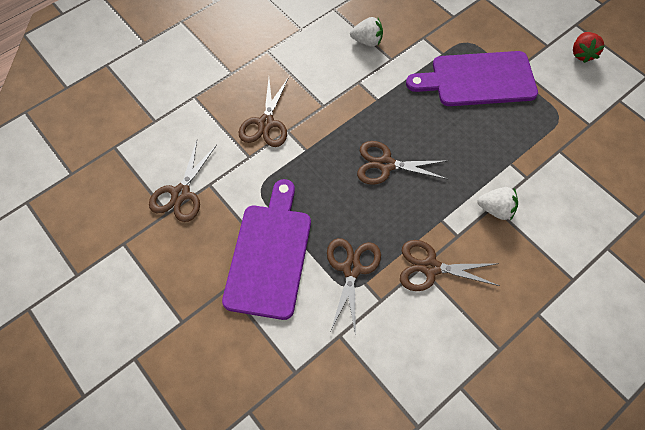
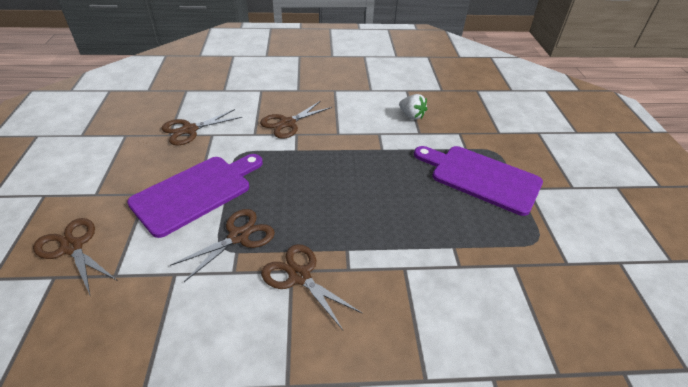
camera: 35 degrees right, 20 degrees down
(386, 164) = (343, 189): brown scissors -> brown scissors (72, 247)
(495, 209) = (404, 271): white strawberry -> none
(582, 54) = (605, 209): red strawberry -> none

